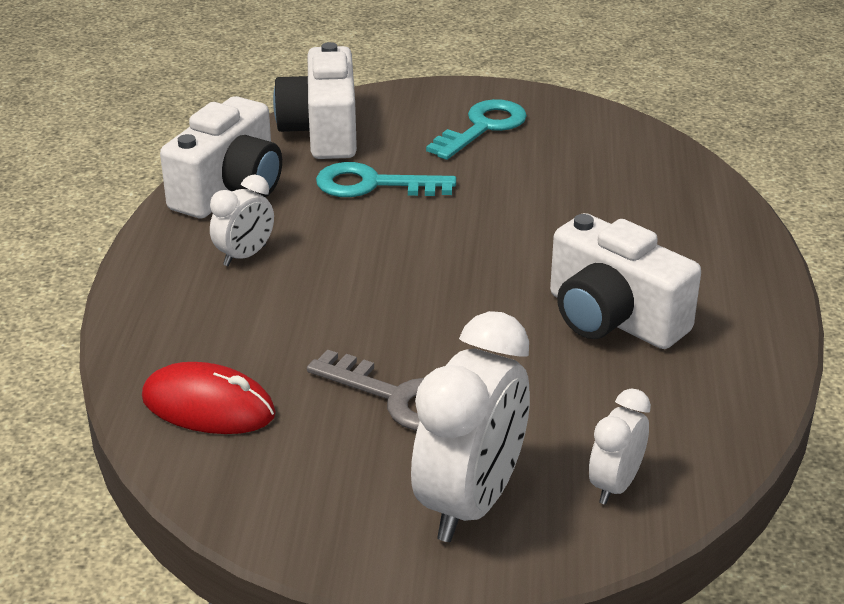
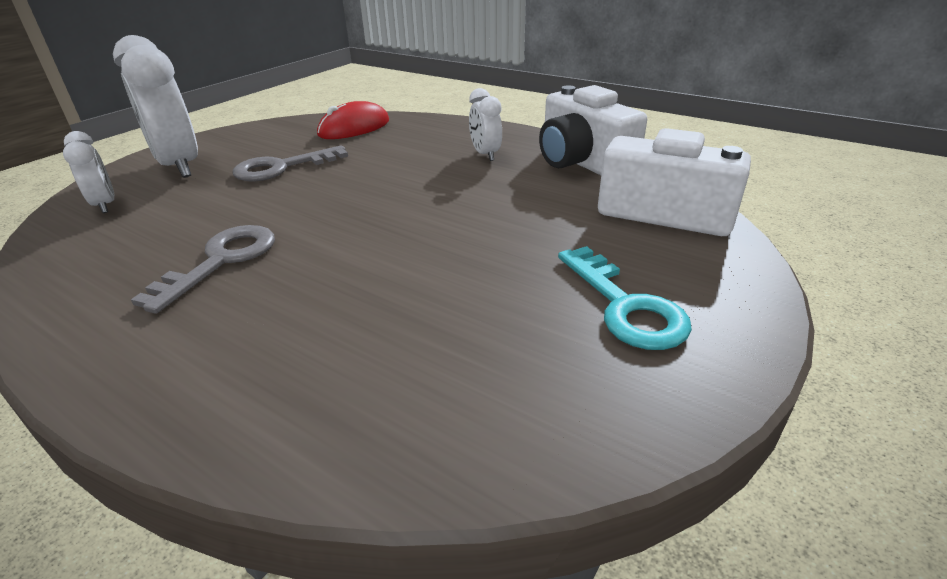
camera: 120 degrees right, 0 degrees up
(373, 185) = (543, 214): turquoise key -> none
(612, 318) = (221, 261): white camera -> grey key

